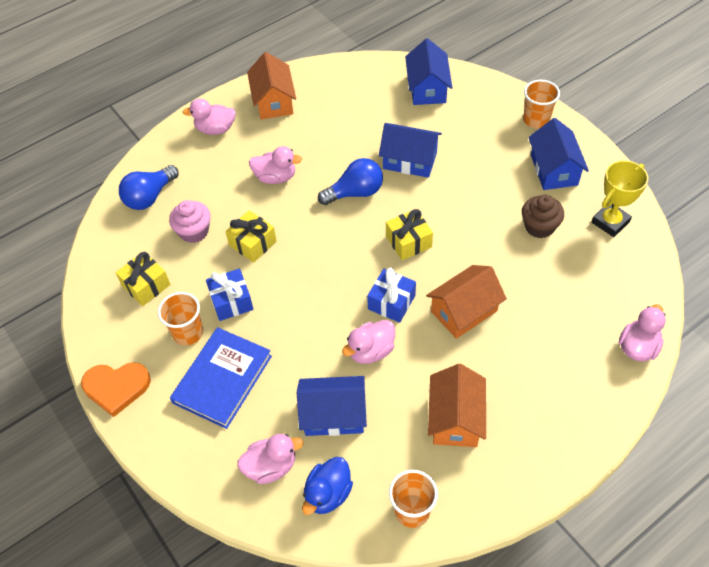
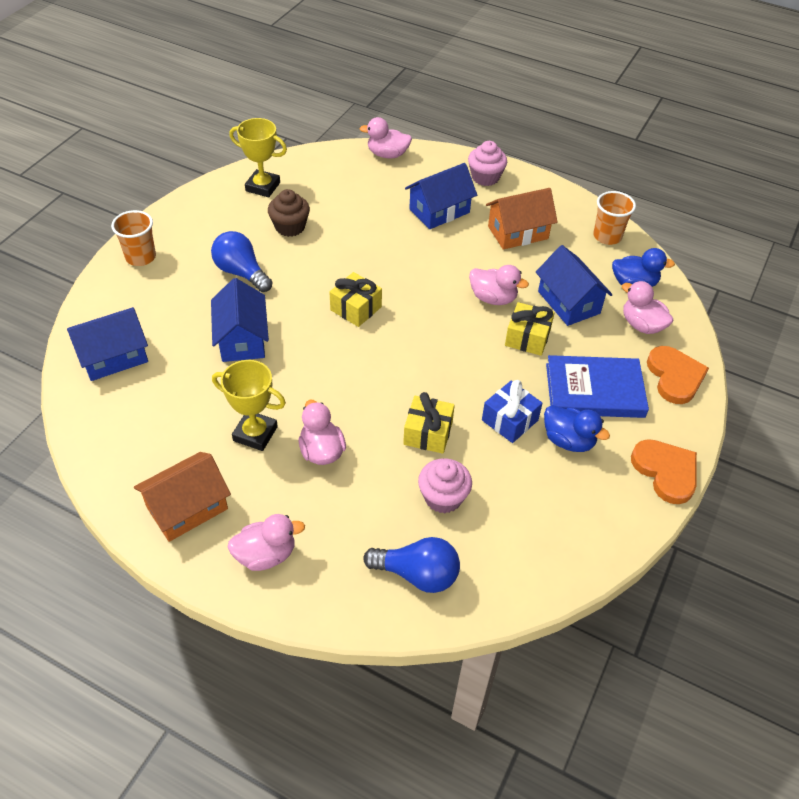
camera: 120 degrees left, 5 degrees down
(146, 285) = (541, 508): yellow gift -> yellow gift (527, 338)
(188, 333) = (568, 440): orange cup -> blue duck
(197, 457) = (675, 377): none -> orange heart
(215, 129) = (266, 555): pink duck -> pink duck turned 75 degrees counterclockwise
(313, 146) = (255, 434): none -> yellow trophy
(355, 192) = (311, 369): blue light bulb -> blue light bulb (241, 272)
(391, 302) = (433, 300): blue gift -> none
(464, 311) = (413, 252): orange house -> none
(554, 170) = (210, 231): blue house -> blue house (439, 211)
(564, 430) = (485, 177): none -> pink cupcake

